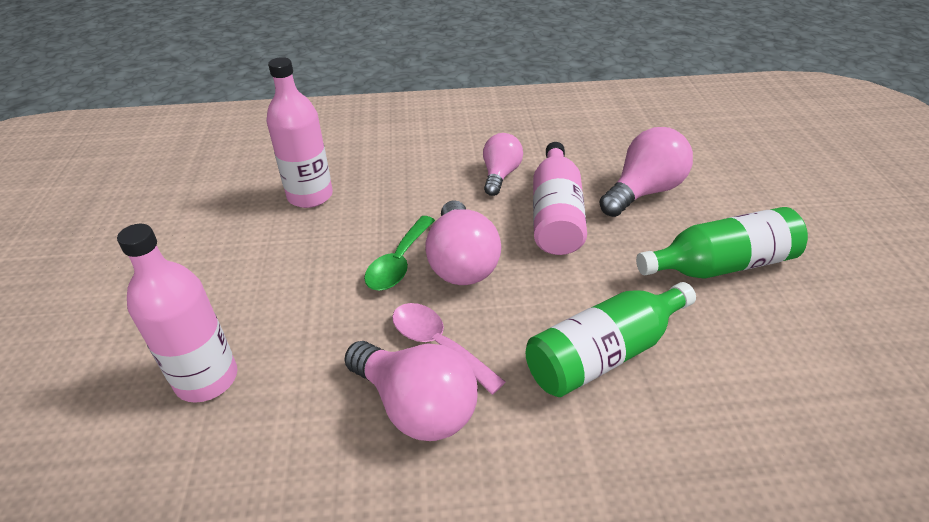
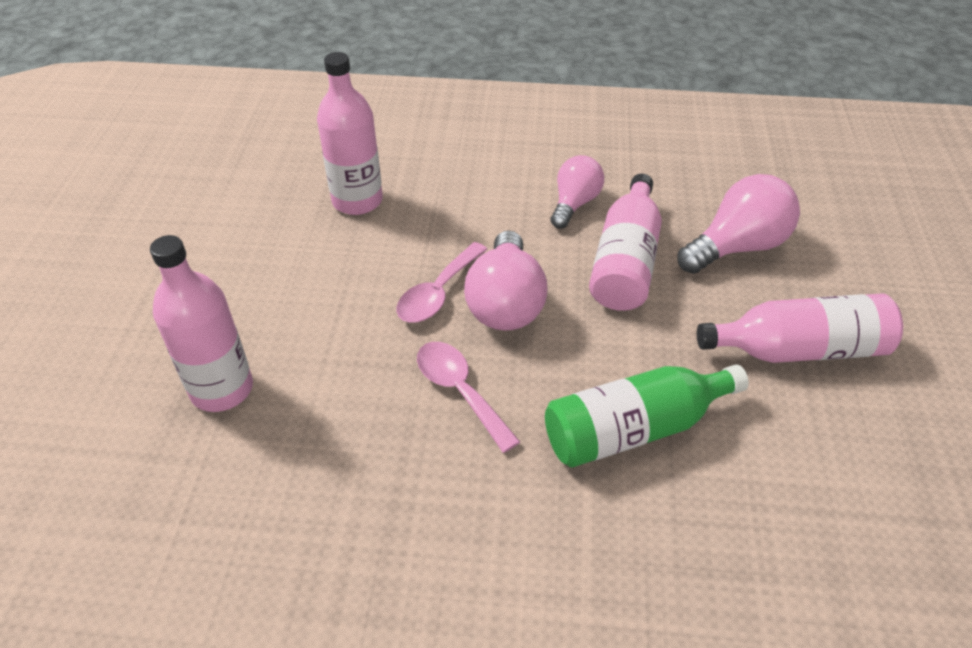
camera: 10 degrees right, 5 degrees up
(399, 262) = (438, 293): green spoon -> pink spoon
(416, 406) = (423, 452): pink light bulb -> none
(720, 265) = (798, 349): green bottle -> pink bottle

